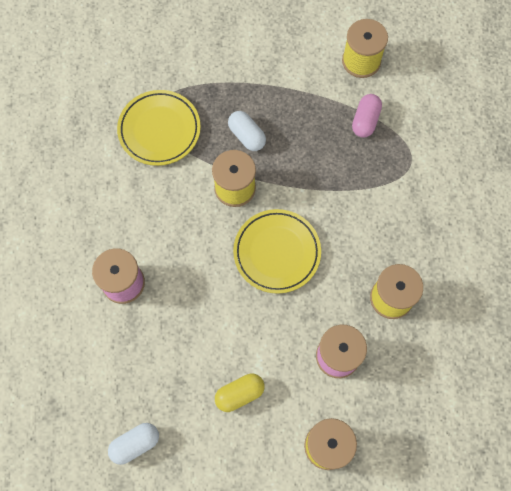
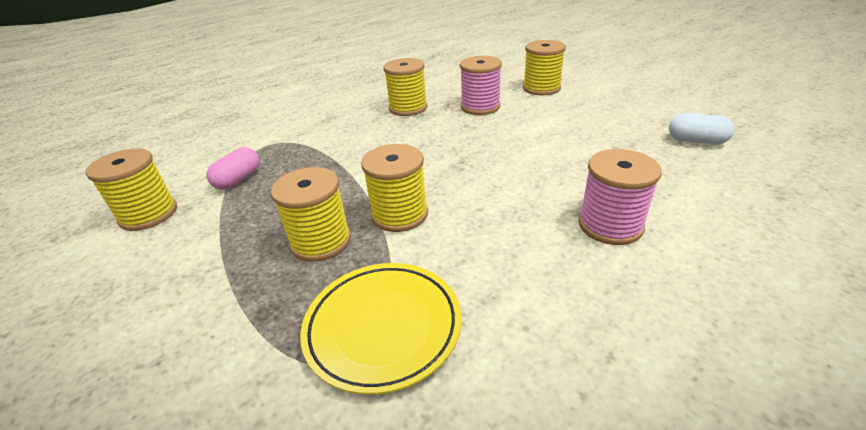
camera: 125 degrees left, 35 degrees down
(239, 394) = (573, 123): yellow capsule -> none
(247, 136) = (321, 241): white capsule -> yellow spool
(277, 252) = (437, 160): yellow plate -> none
(365, 121) = (238, 180): pink capsule -> pink capsule turned 45 degrees counterclockwise

